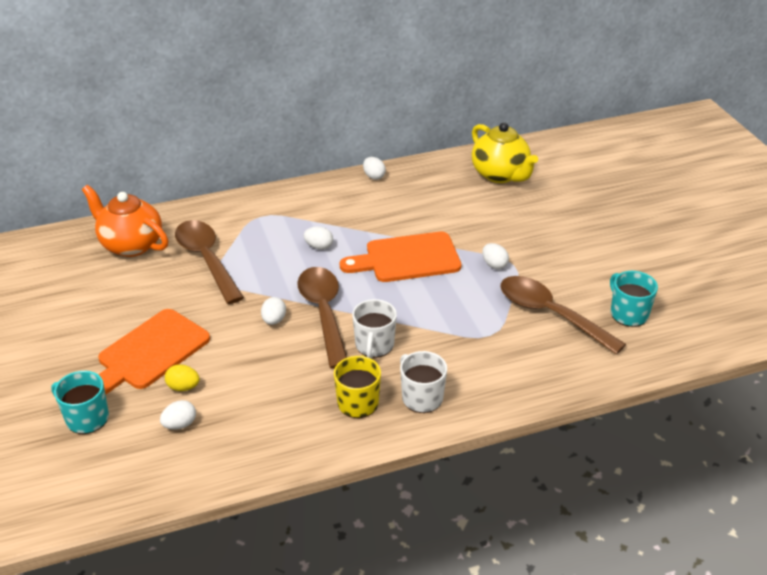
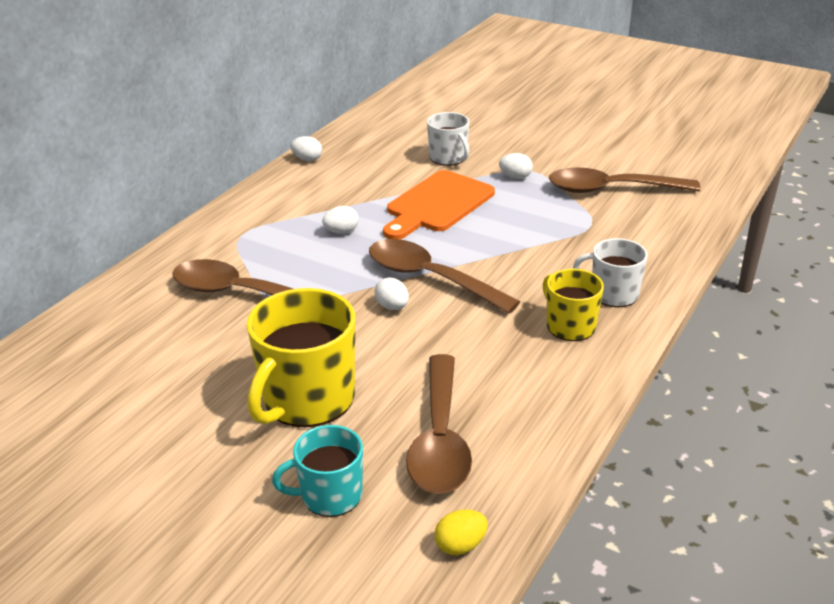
camera: 40 degrees left, 5 degrees down
(131, 245) = (129, 321): orange teapot -> none
(150, 352) = (307, 399): orange cutting board -> yellow mug
(180, 424) = (439, 439): white egg -> brown spoon
(183, 387) = (391, 407): yellow egg -> yellow egg (460, 545)
(374, 345) = (514, 278): white mug -> white mug (448, 158)
(500, 175) = (418, 115): yellow teapot -> none
(628, 313) = (662, 163): turquoise mug -> none

